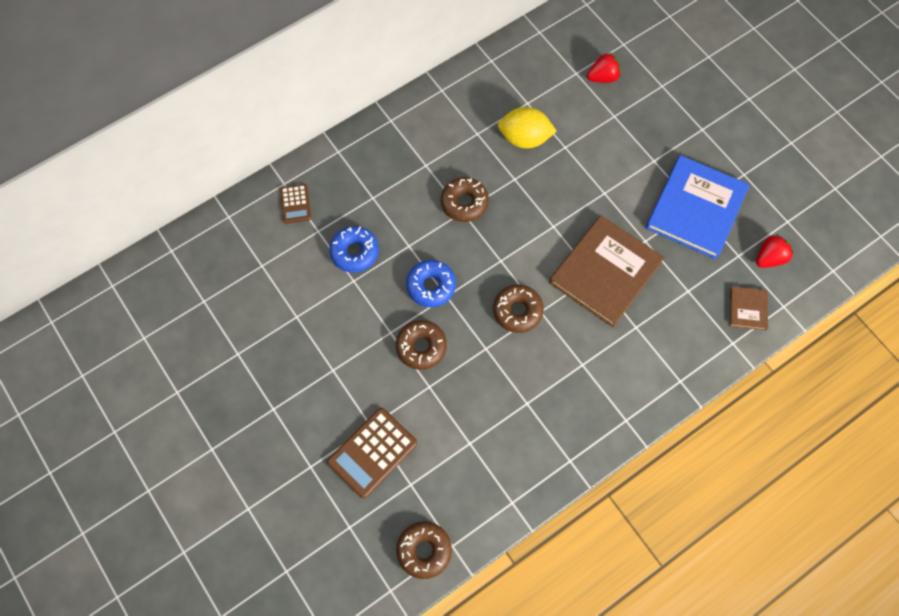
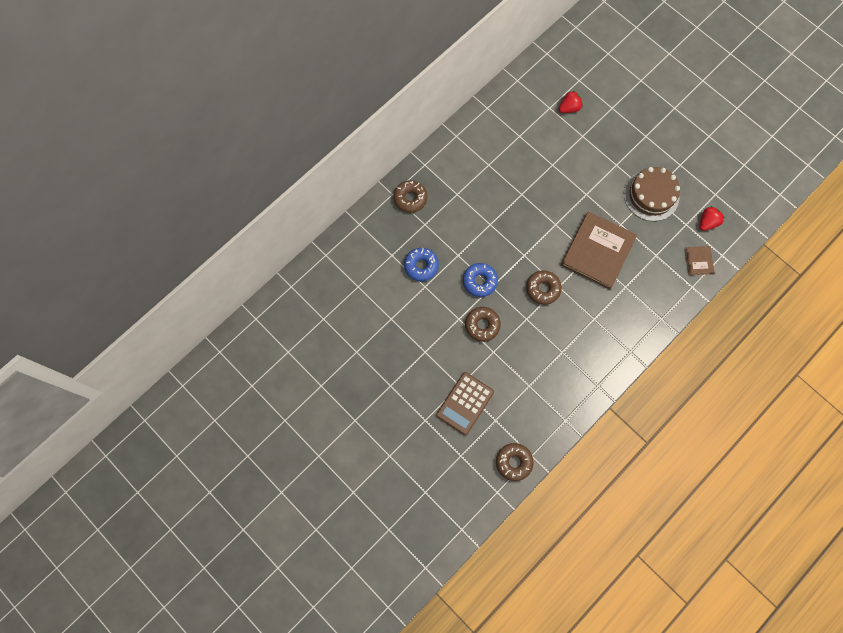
camera: 10 degrees left, 5 degrees up
(295, 204) = (371, 238): brown calculator -> none
(464, 203) = (490, 217): brown donut -> brown donut (410, 198)
(524, 138) = (522, 163): yellow lemon -> none
(695, 209) = (651, 195): blue book -> brown cake

